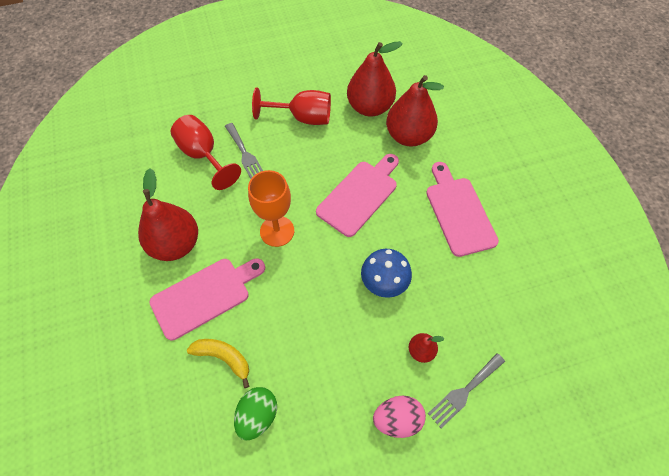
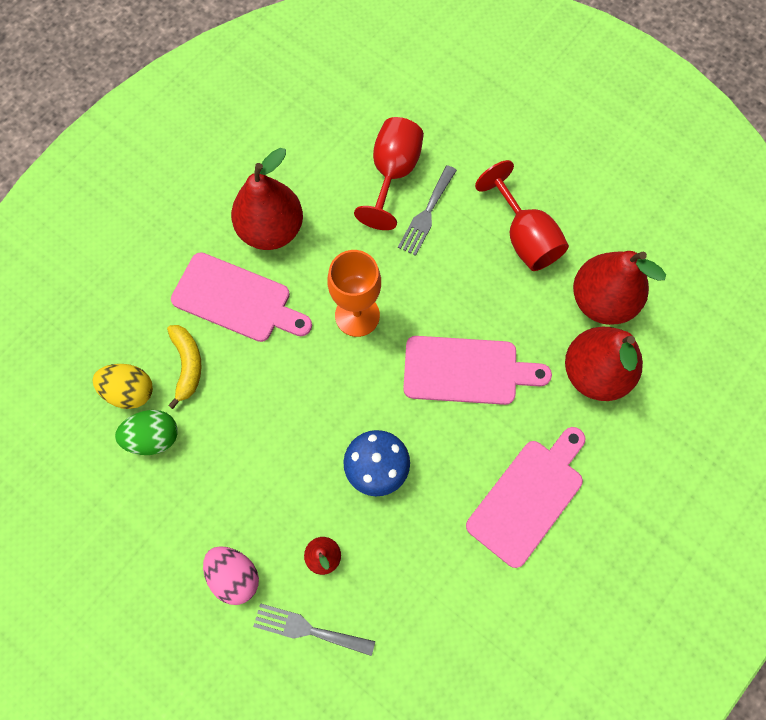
camera: 55 degrees right, 10 degrees up
(210, 412) = (130, 391): none -> yellow egg

